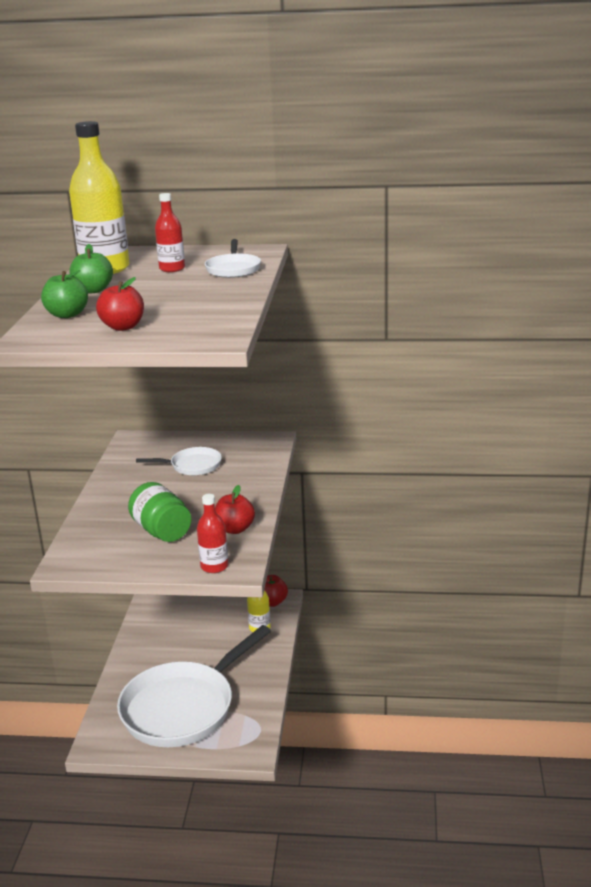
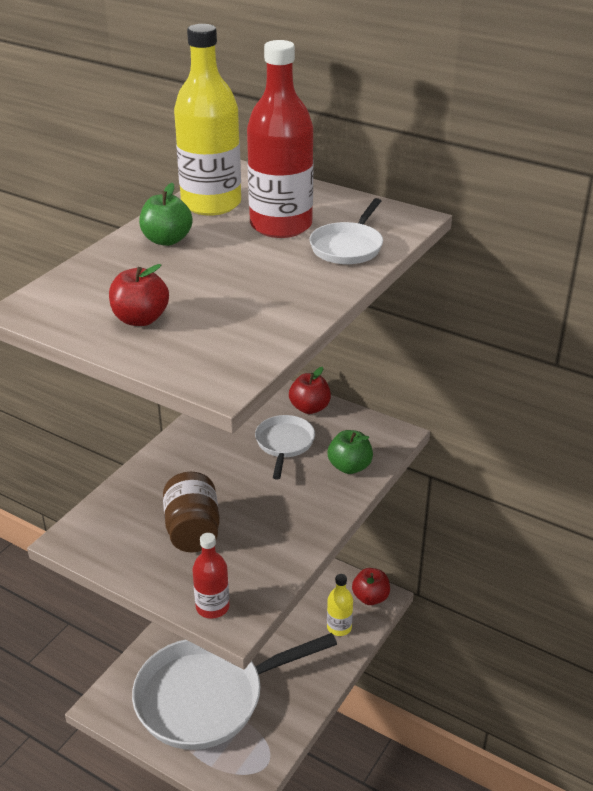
camera: 25 degrees right, 10 degrees up
(67, 315) = (104, 276): green apple -> green apple (349, 467)
(162, 531) = (193, 530): green jar -> brown jar
(172, 269) = (281, 225): red bottle -> red bottle, size x1.91
(192, 466) = (284, 444): white pan -> white pan turned 105 degrees counterclockwise
(235, 529) = (268, 559): red apple -> red apple (309, 408)

